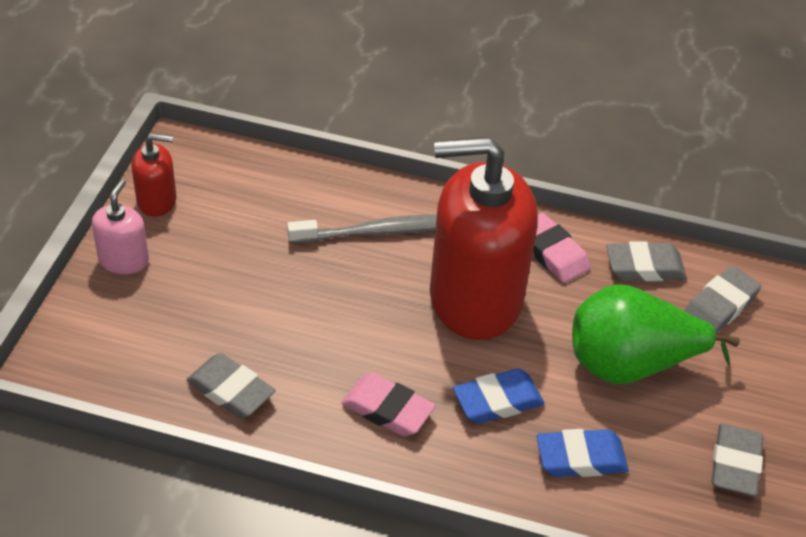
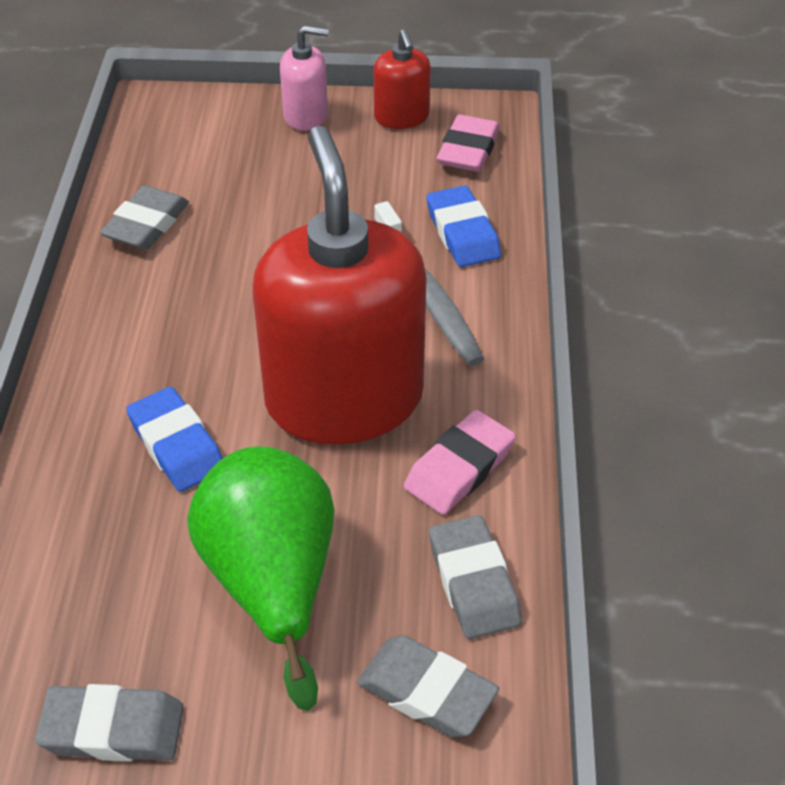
camera: 80 degrees right, 0 degrees up
(387, 409) = (144, 348): pink eraser -> pink eraser (468, 150)
(581, 458) = (98, 541): blue eraser -> blue eraser (462, 233)

